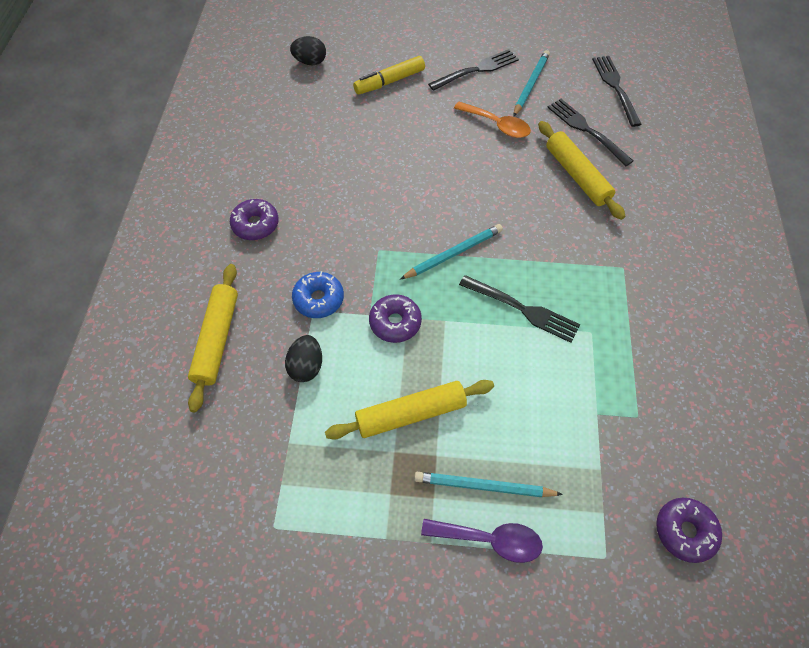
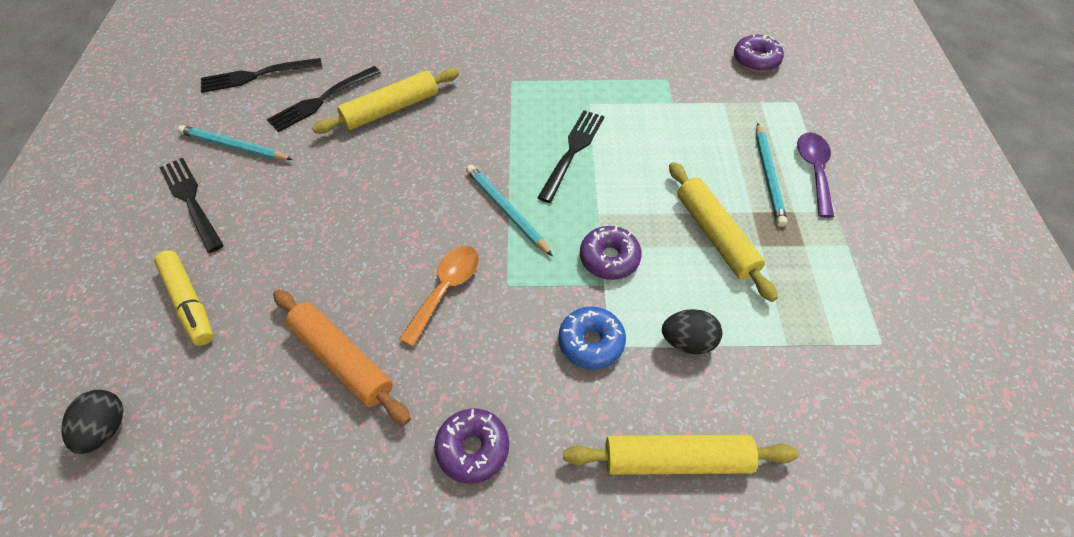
camera: 95 degrees left, 5 degrees down
(333, 158) = (342, 360): none -> orange rolling pin
(497, 125) = (302, 177): orange spoon -> orange spoon (446, 289)

